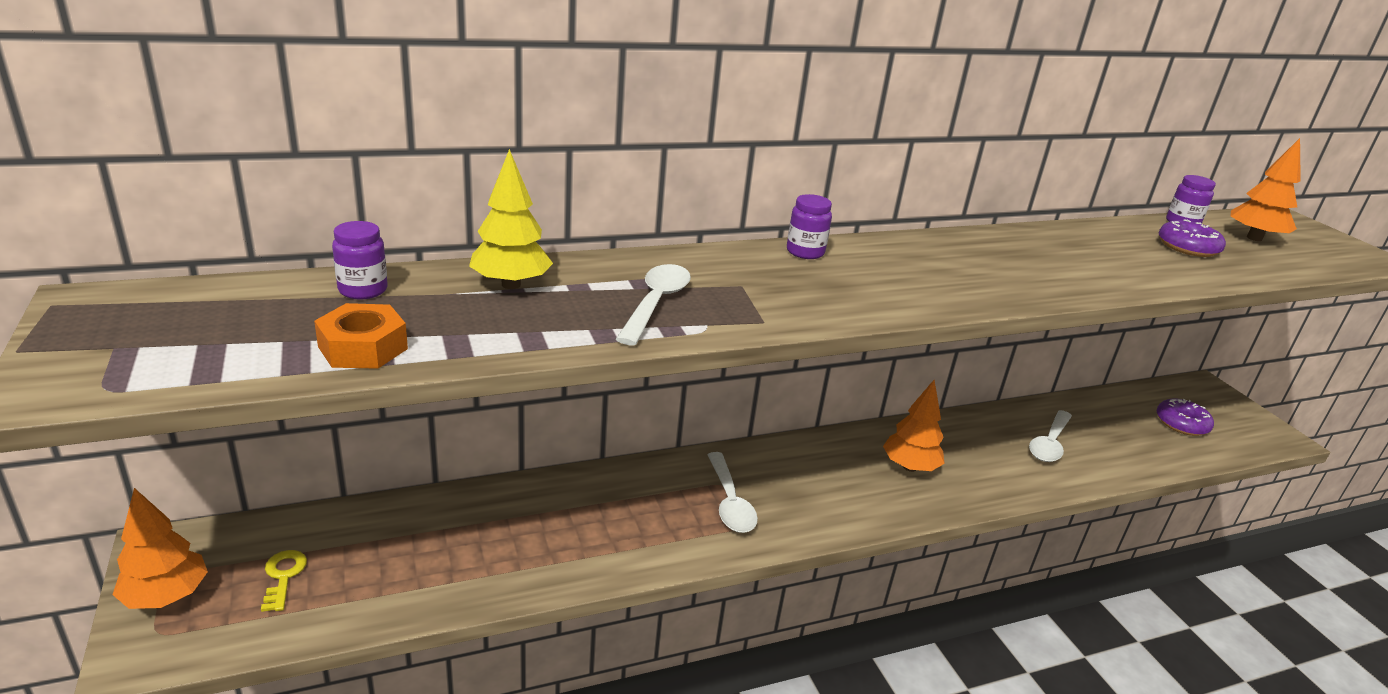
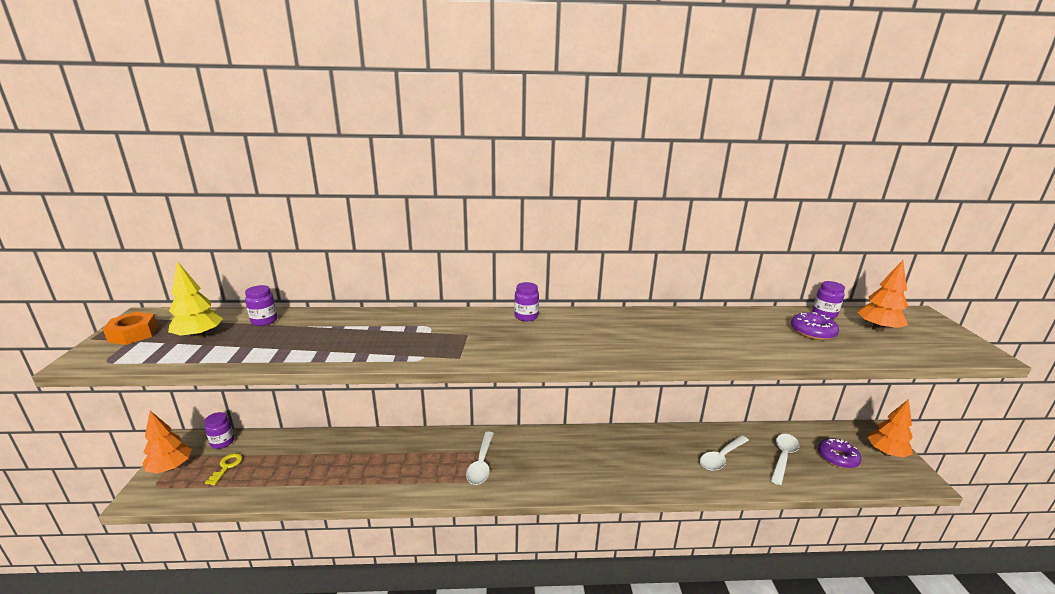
camera: 20 degrees right, 5 degrees down
(243, 536) = (222, 442): none -> purple jar
(363, 348) = (234, 352): orange nut -> orange nut (133, 334)
(511, 284) = (339, 323): yellow tree -> yellow tree (199, 336)
(656, 303) = (407, 341): white spoon -> white spoon (783, 457)
(909, 467) = (610, 459): orange tree -> orange tree (886, 453)

